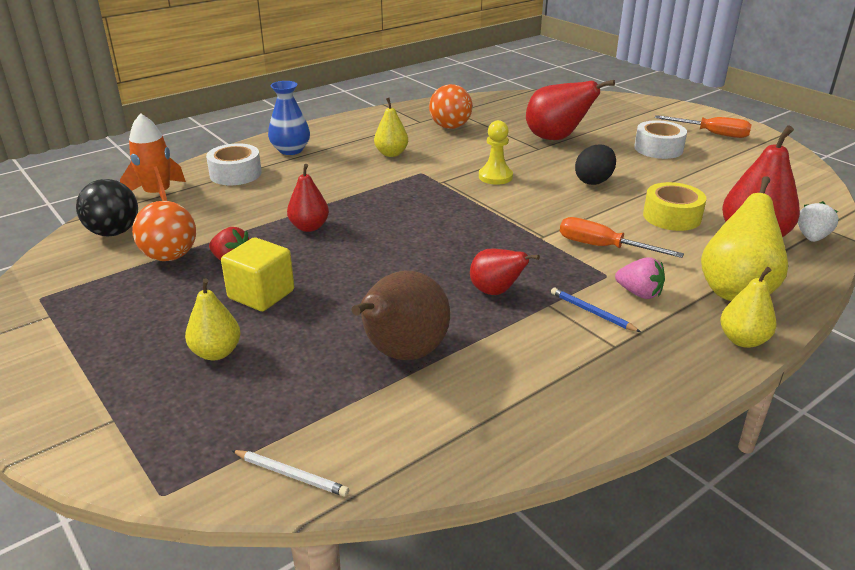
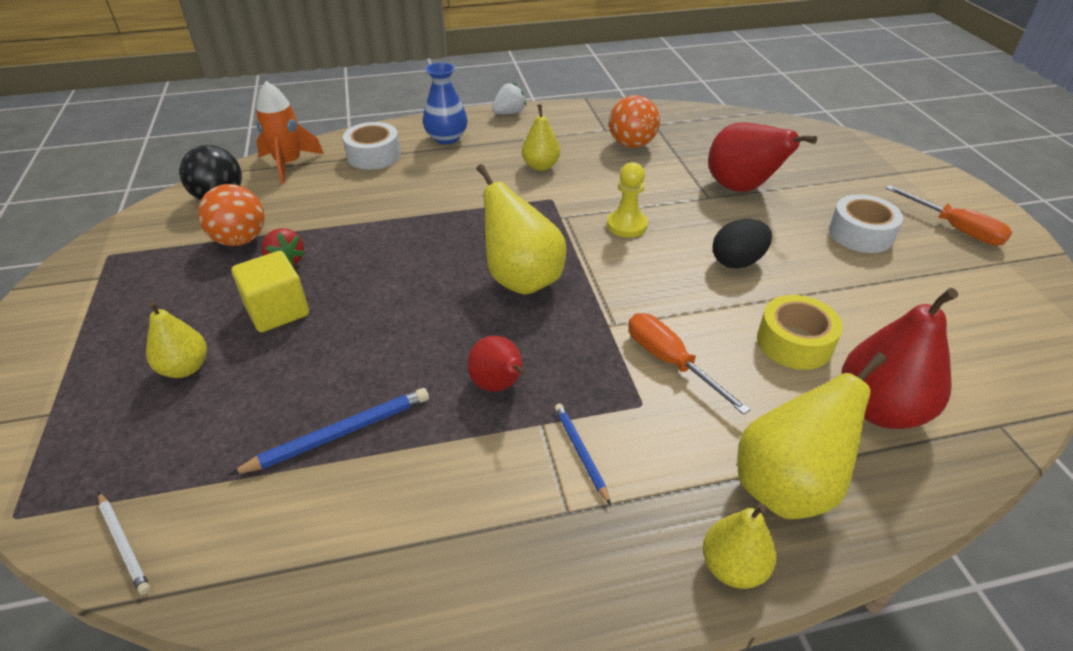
camera: 25 degrees right, 10 degrees up
(309, 227) = (386, 240): red pear -> none
(402, 354) = (339, 434): brown pear -> blue pencil
(448, 226) = (522, 279): none -> yellow pear
(639, 293) = (659, 445): pink strawberry -> none
(812, 237) = (968, 436): white strawberry -> white strawberry (509, 113)

